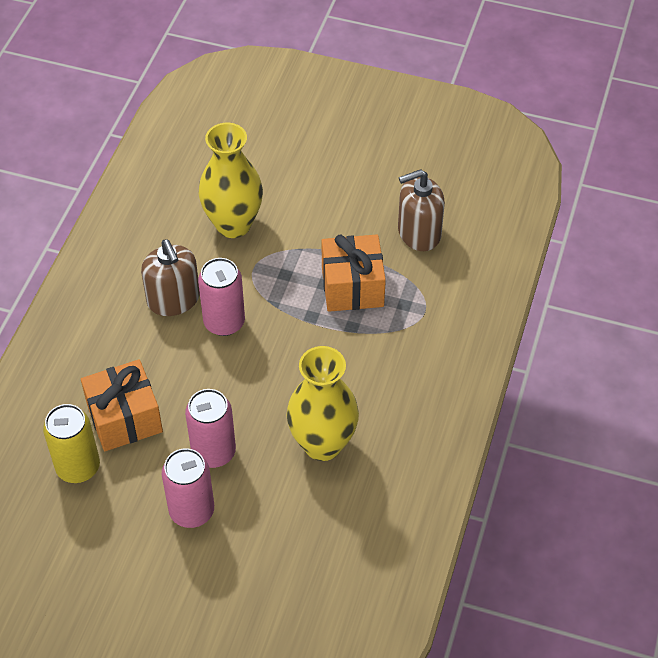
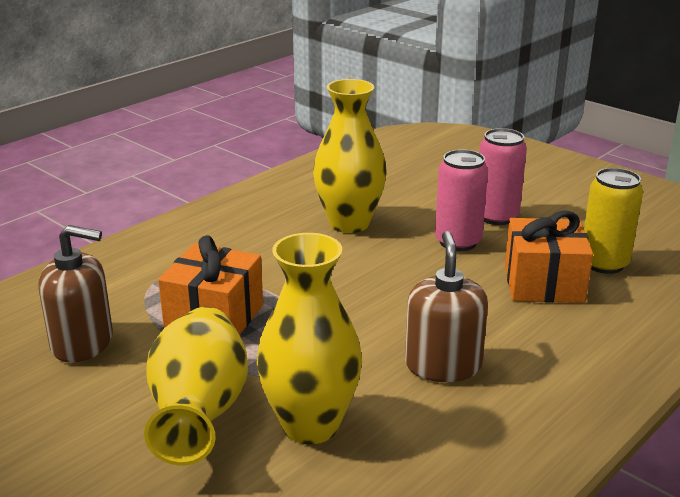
camera: 155 degrees left, 25 degrees down
(224, 322) = (390, 327): pink can -> none
(301, 209) = (200, 414): none -> yellow vase

